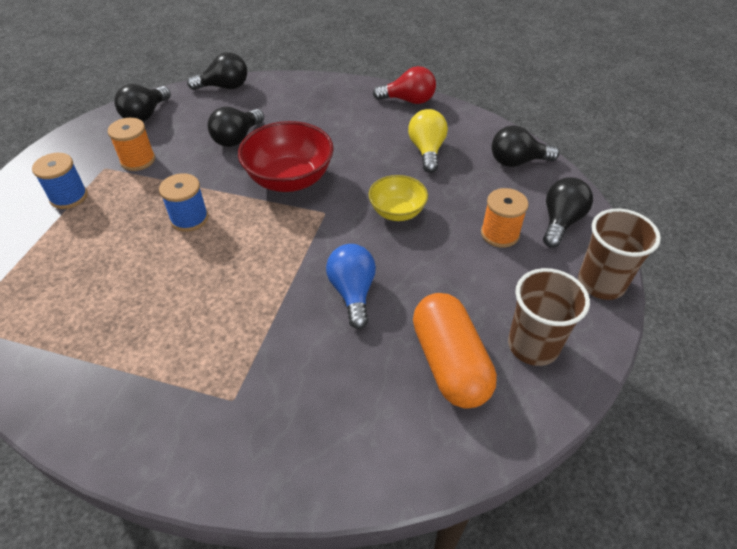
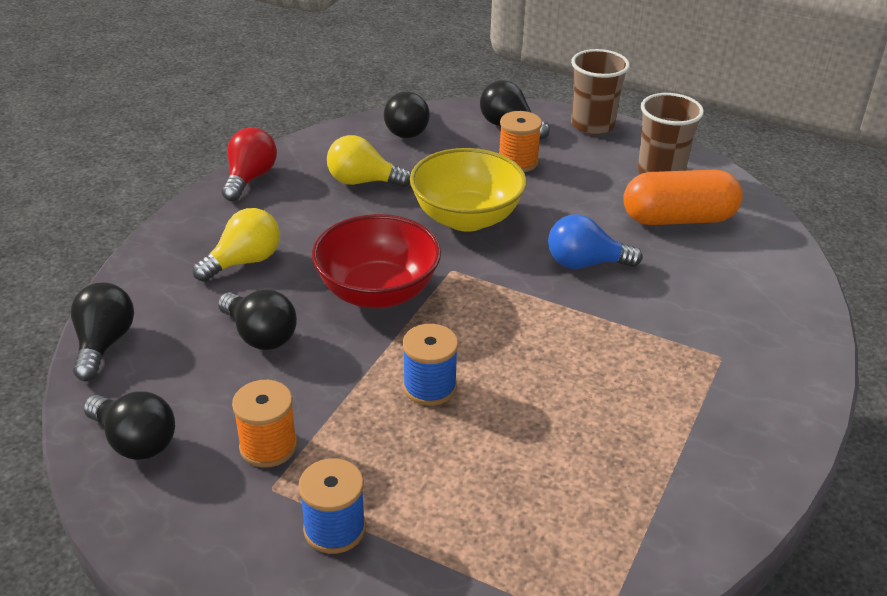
camera: 80 degrees left, 10 degrees down
(311, 117) = (244, 261): none -> yellow light bulb
(397, 212) = (466, 218): yellow bowl -> yellow bowl, size x1.66

